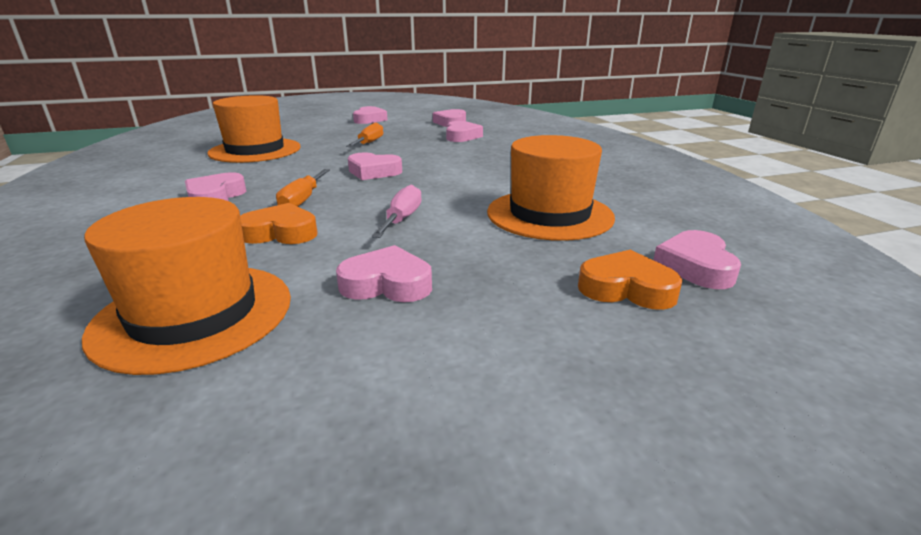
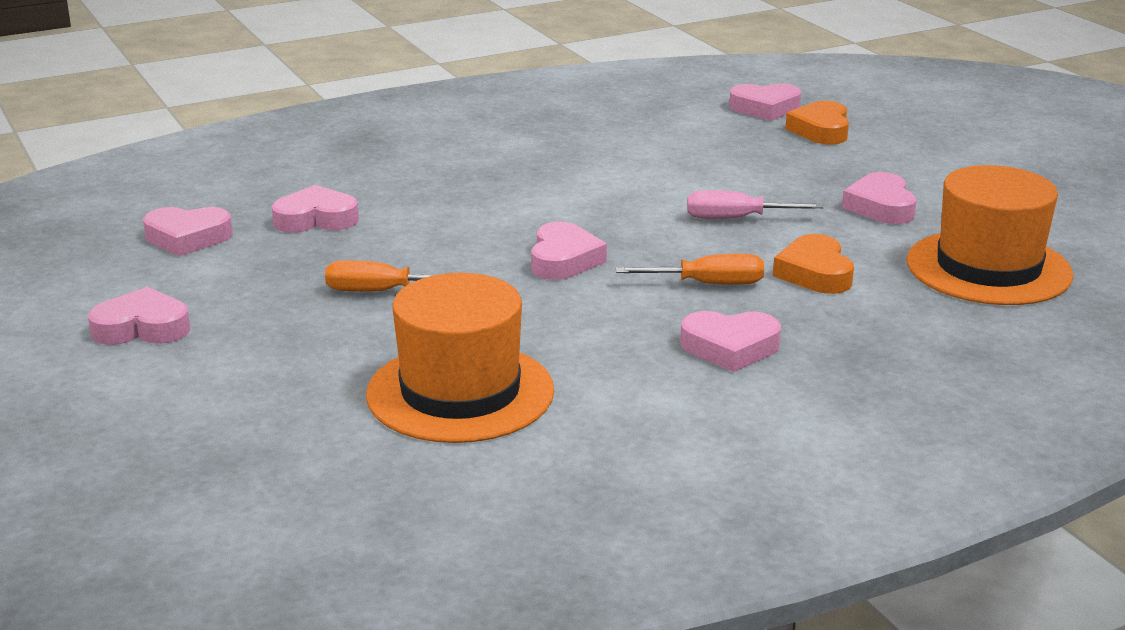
camera: 100 degrees left, 0 degrees up
(549, 214) = (679, 153): orange hat -> none

